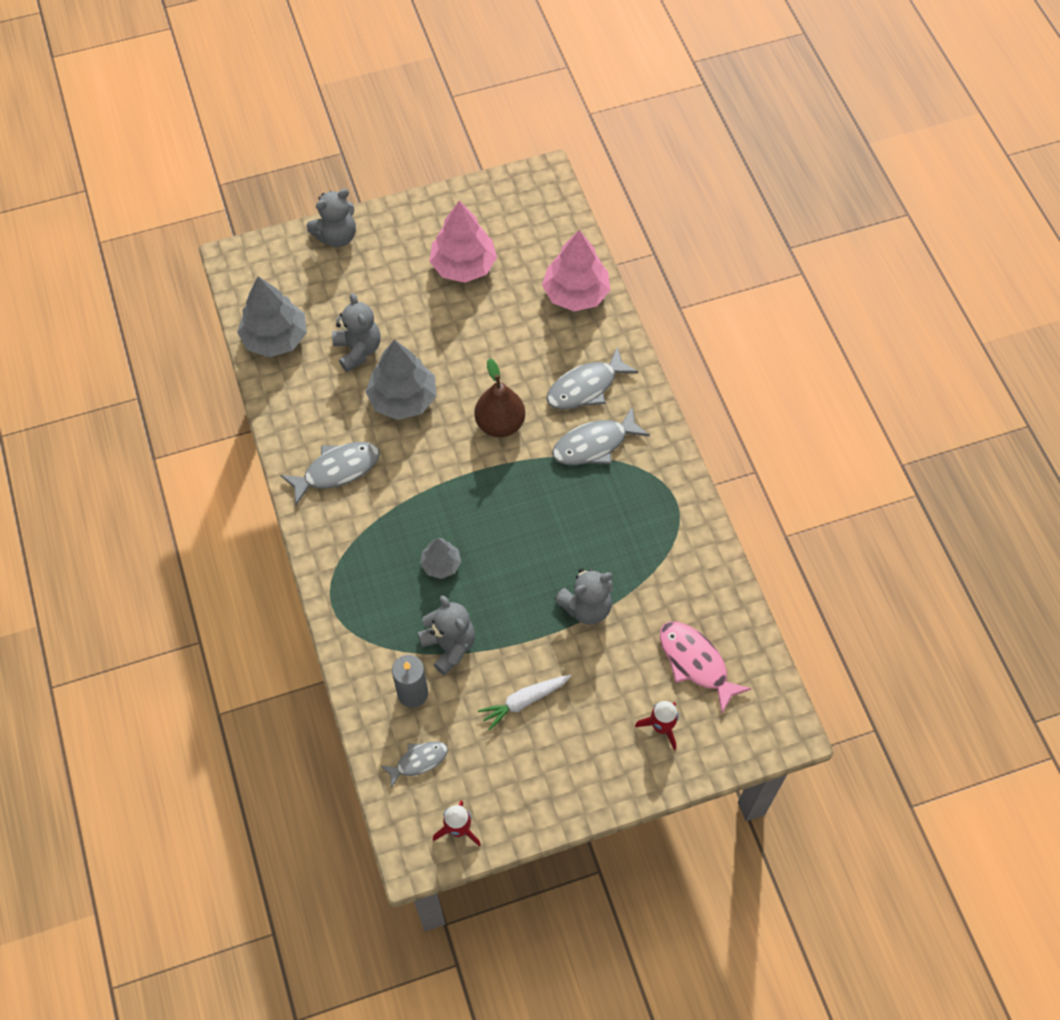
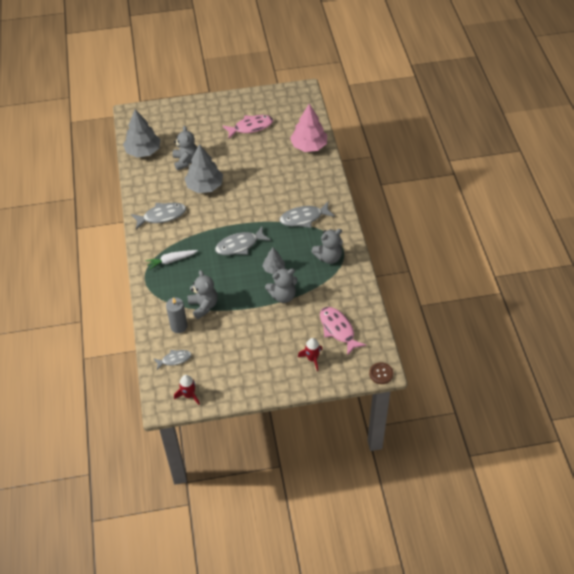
camera: 10 degrees right, 10 degrees down
(336, 236) = (186, 107): grey teddy bear -> grey teddy bear (328, 257)
(441, 564) = (208, 266): grey tree -> grey tree (274, 269)
(463, 265) = (251, 127): pink tree -> pink fish
(500, 424) = (254, 203): brown pear -> none
(524, 701) = (239, 337): white carrot -> white carrot (171, 261)
(586, 387) = (305, 190): grey fish -> grey fish (239, 245)
(785, 740) = (381, 374): none -> brown button

